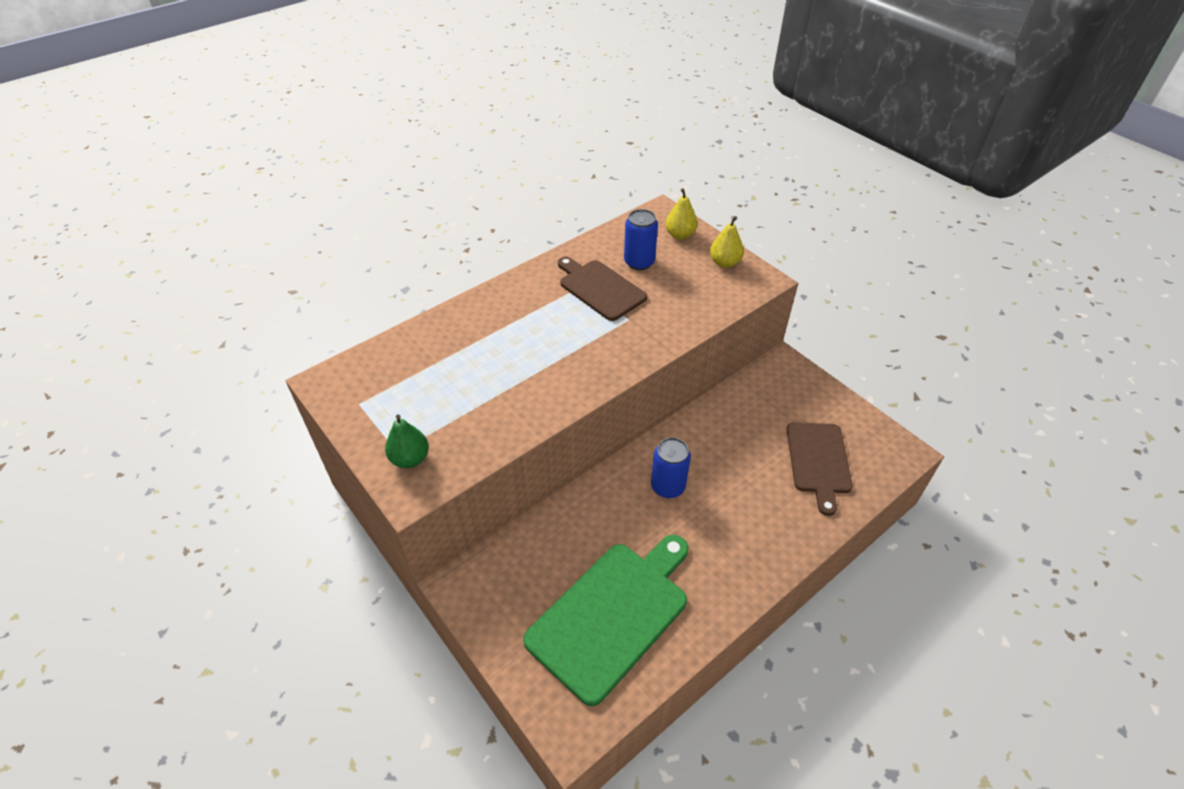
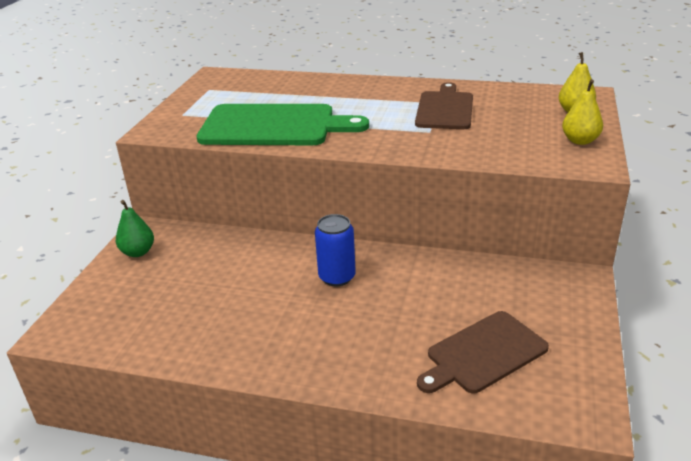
camera: 55 degrees right, 15 degrees down
(410, 459) = (180, 120): green pear -> green pear (138, 252)
(612, 614) = (177, 305): green cutting board -> green cutting board (274, 126)
(639, 262) = (505, 110): blue can -> none

